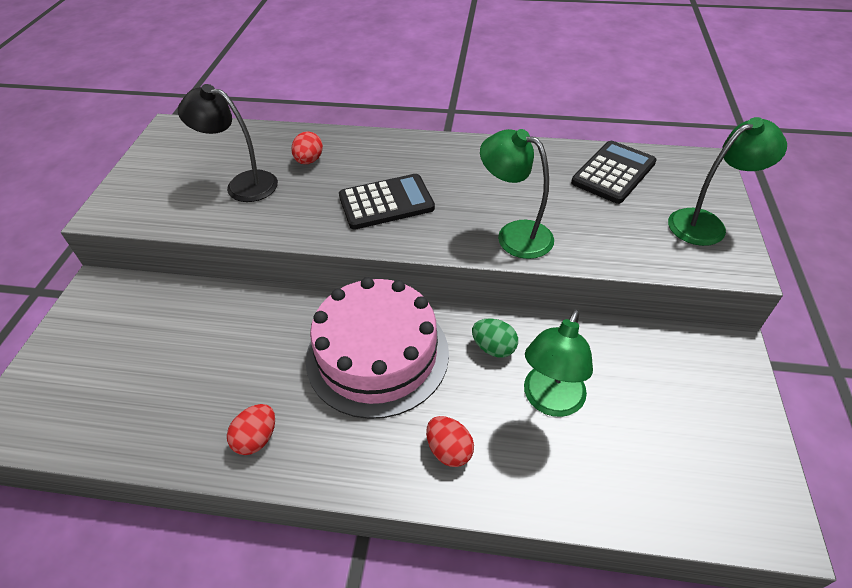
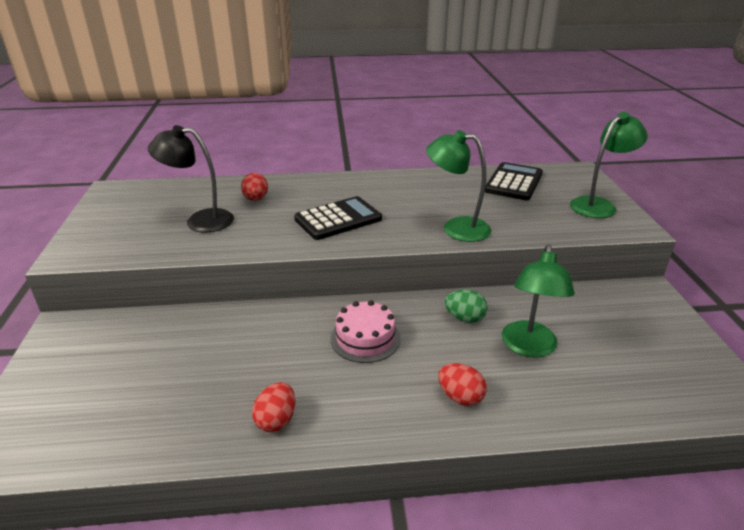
camera: 15 degrees left, 15 degrees down
(377, 355) = (365, 338): pink cake -> pink cake, size x0.53

